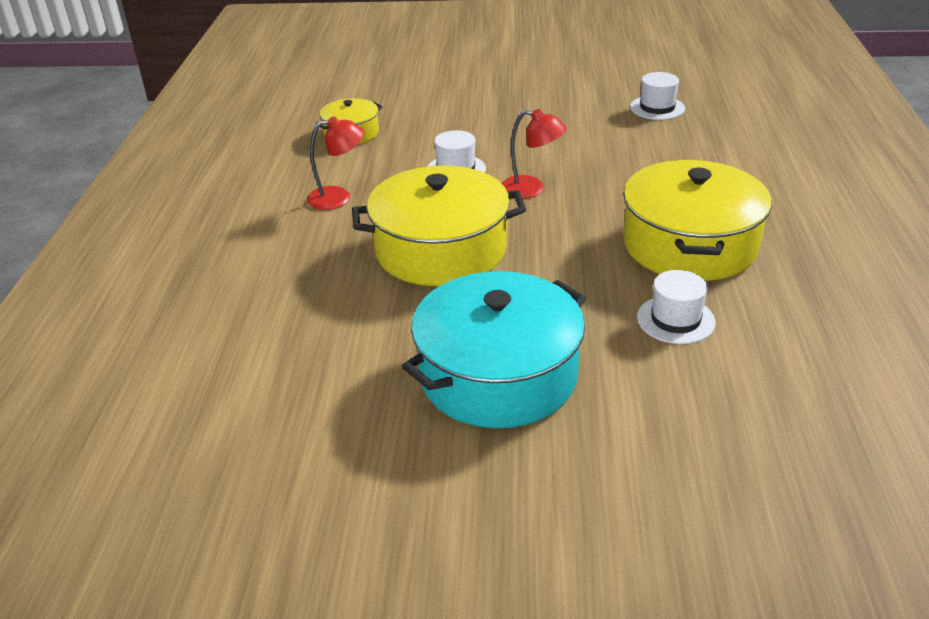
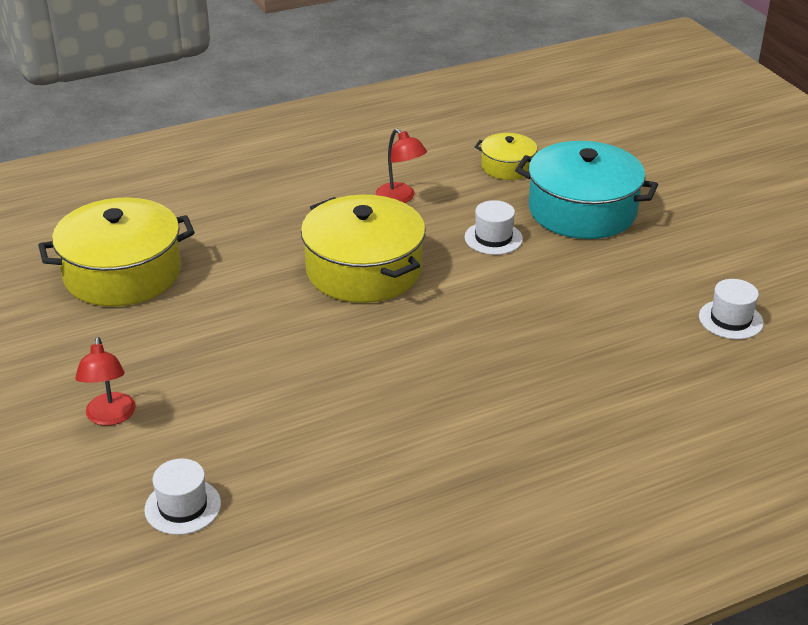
camera: 60 degrees right, 0 degrees up
(498, 375) = (224, 345): turquoise pot -> turquoise pot (582, 210)
(531, 189) = (495, 287): red lamp -> red lamp (110, 417)
(675, 320) = (350, 415): white hat -> white hat (183, 506)
(689, 245) = (472, 398): yellow pot -> yellow pot (122, 273)

